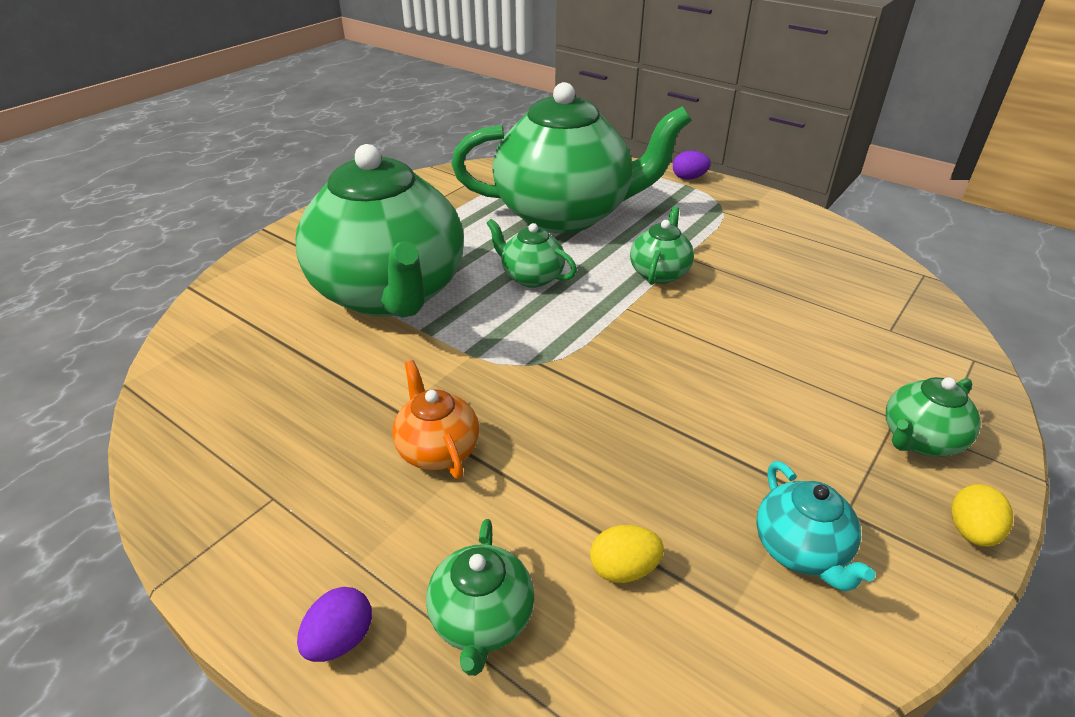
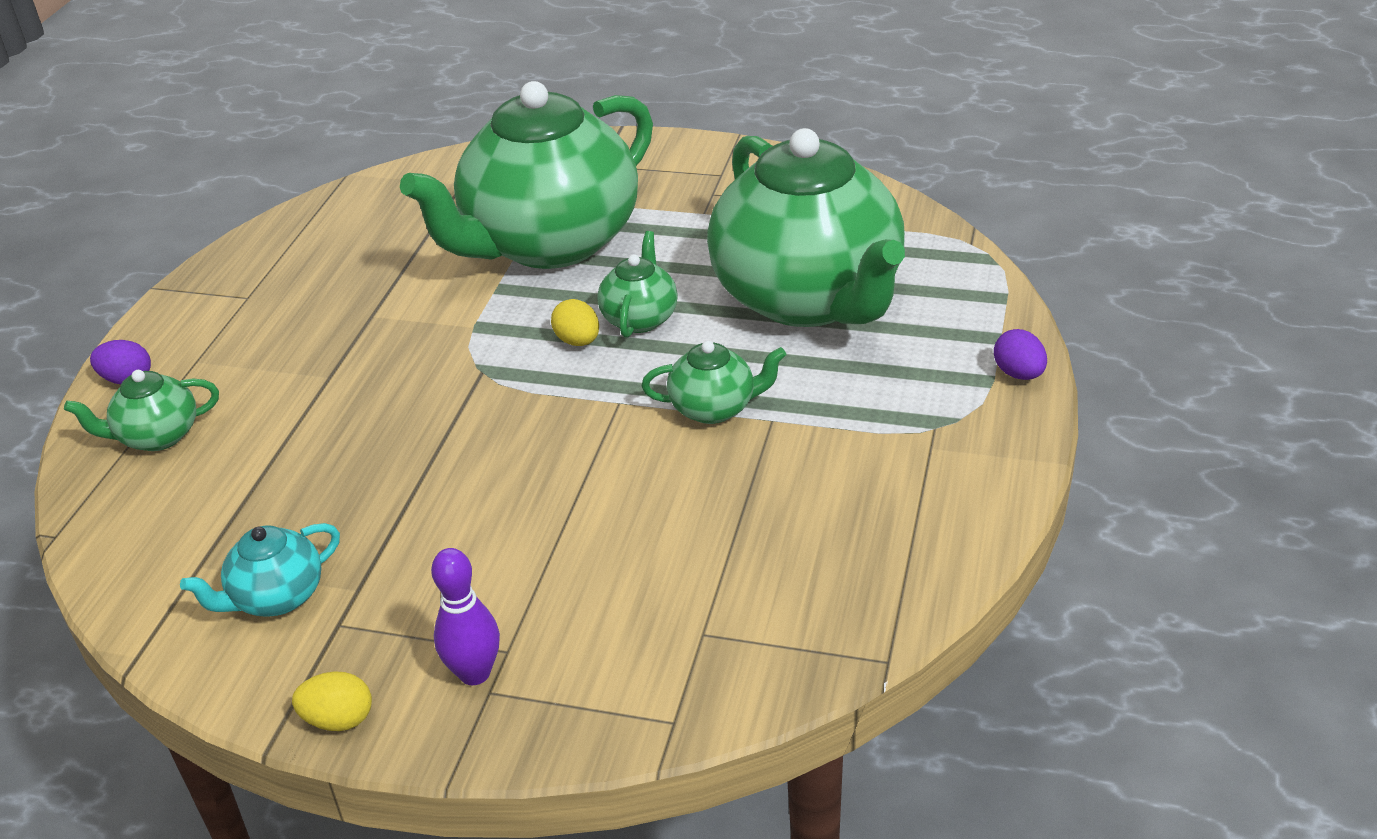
camera: 70 degrees right, 0 degrees up
(437, 450) = (329, 354): orange teapot -> none
(623, 569) = (225, 494): yellow egg -> yellow egg (578, 341)
(919, 440) = (474, 673): green teapot -> purple bowling pin

